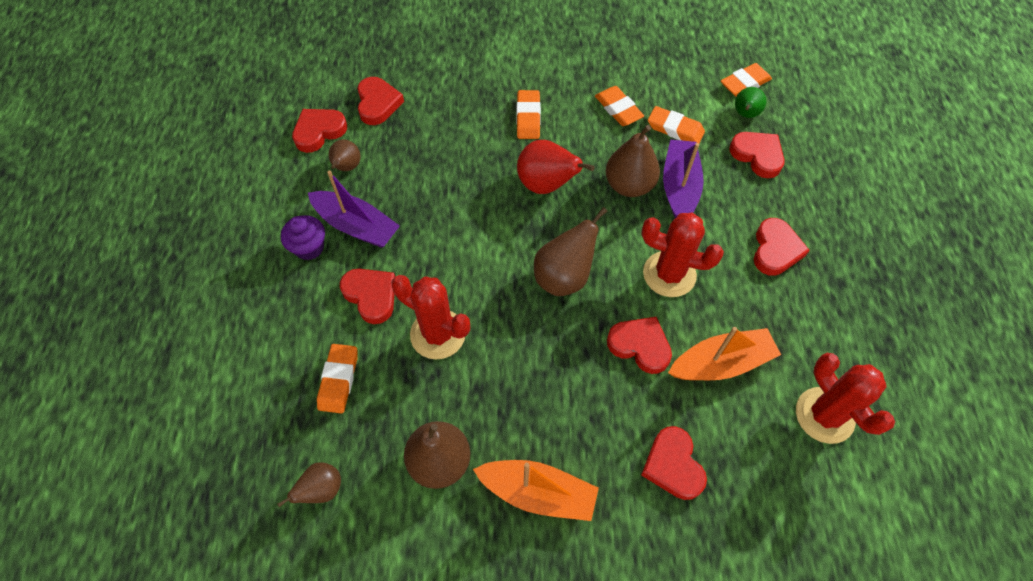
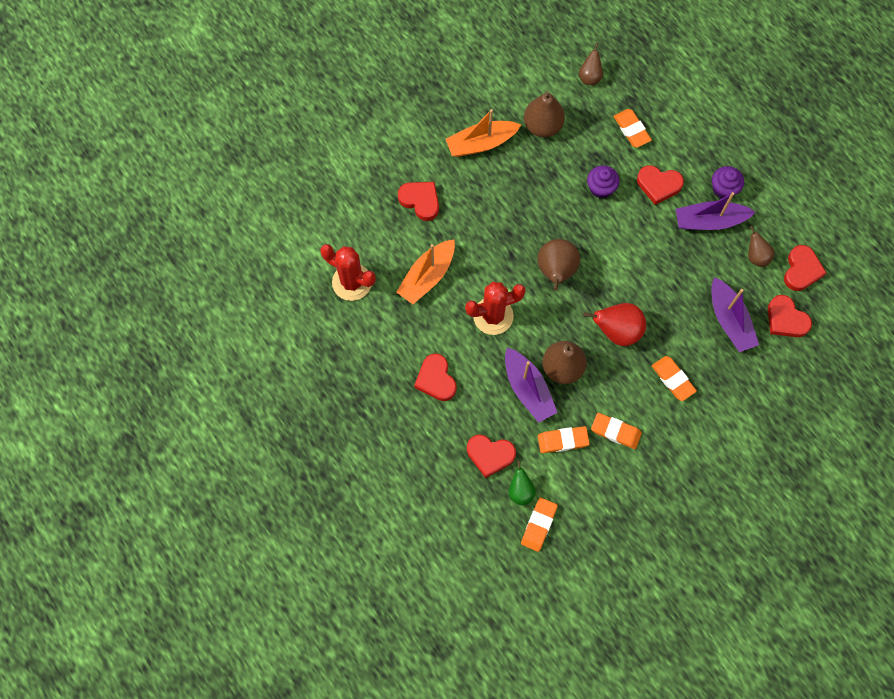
camera: 145 degrees right, 10 degrees up
(429, 131) = (729, 320): none -> purple boat
(438, 334) = (600, 188): red cactus -> purple cupcake
(640, 346) = (480, 256): red heart -> none

